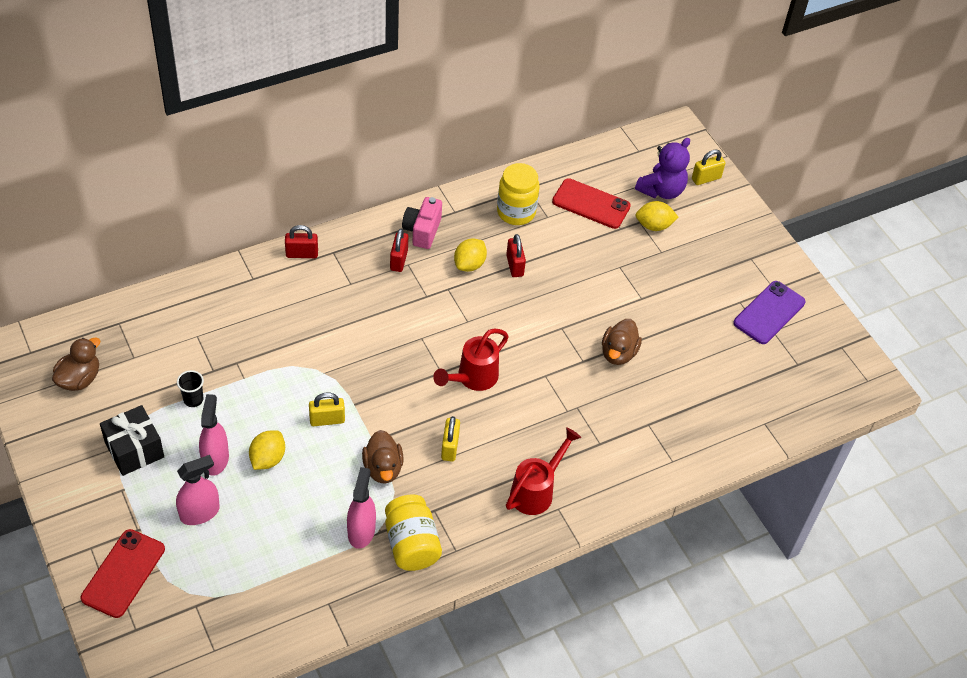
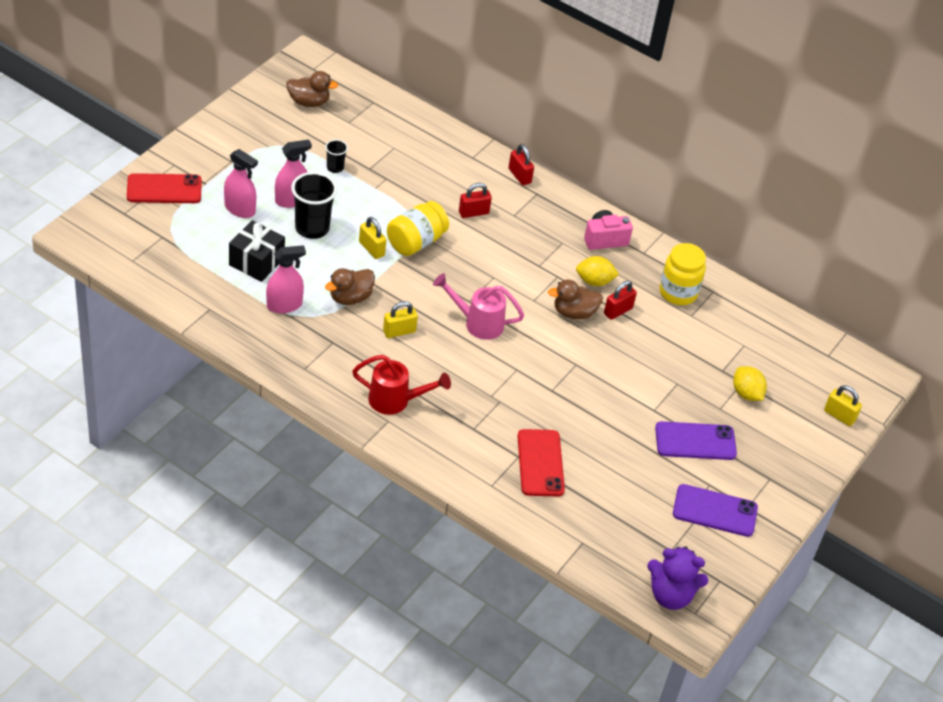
camera: 60 degrees right, 5 degrees down
(134, 450) = (269, 154): black gift -> black gift (256, 262)
(268, 459) = (312, 228): yellow lemon -> black cup
(399, 260) = (562, 235): red padlock -> red padlock (473, 213)
(411, 544) = (292, 339): yellow jar -> yellow jar (416, 242)
(472, 378) = (477, 323): red watering can -> pink watering can
(591, 204) = (732, 341): red phone -> red phone (540, 463)
(618, 353) = (579, 412): brown duck -> brown duck (574, 312)
(661, 190) = (794, 386): purple teddy bear -> purple teddy bear (670, 595)
(689, 287) = (695, 441): none -> purple phone

